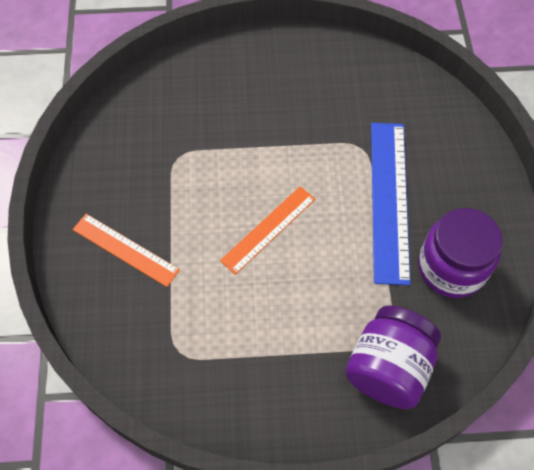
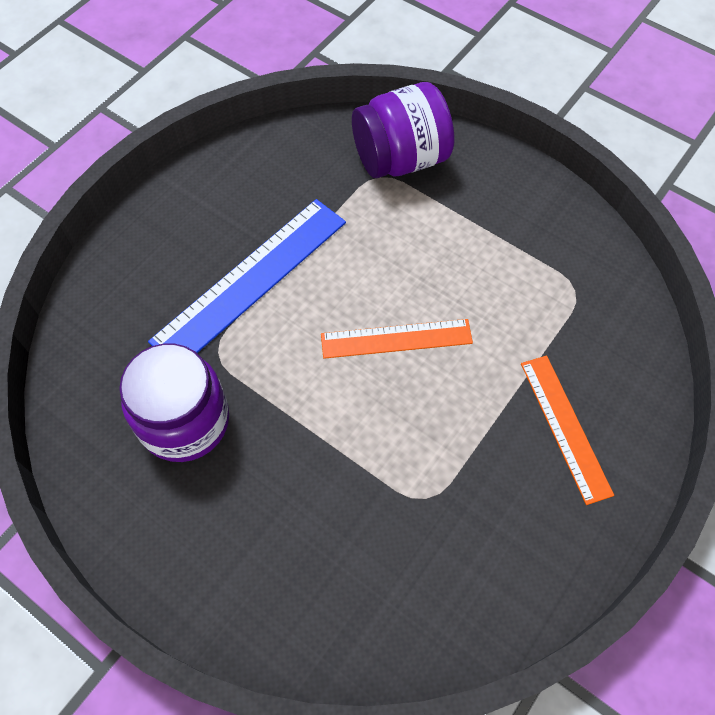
camera: 140 degrees left, 0 degrees up
(451, 268) = (265, 188): purple jar -> purple jar (184, 421)

